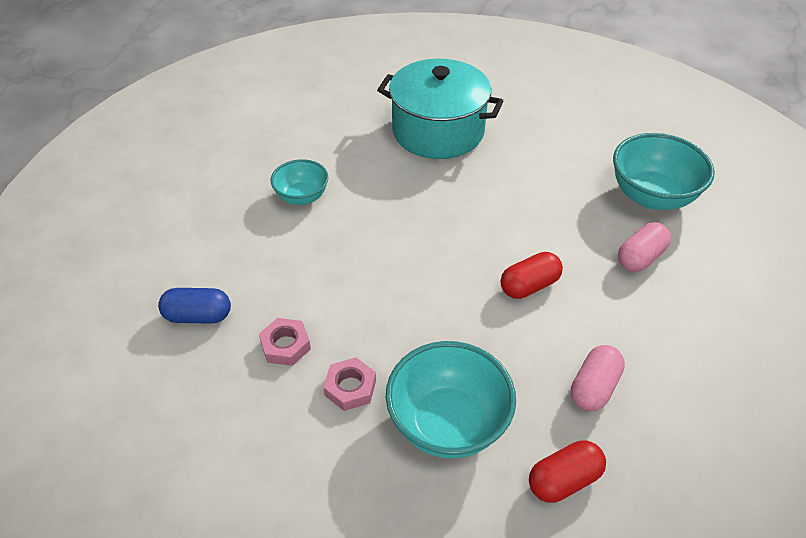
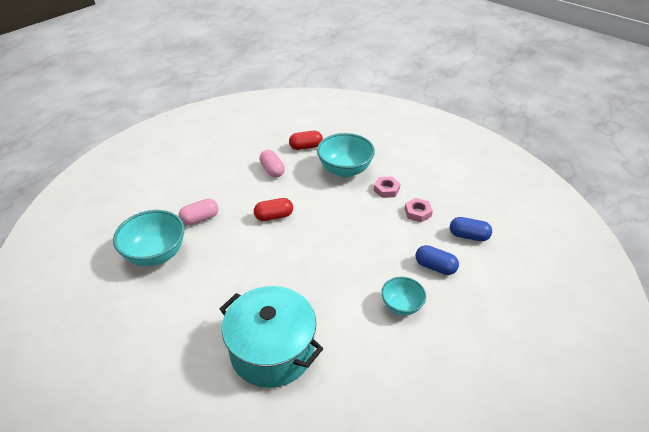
camera: 165 degrees left, 5 degrees down
(257, 254) = (435, 267): none -> blue capsule
(594, 387) = (272, 170): pink capsule -> pink capsule turned 75 degrees counterclockwise

